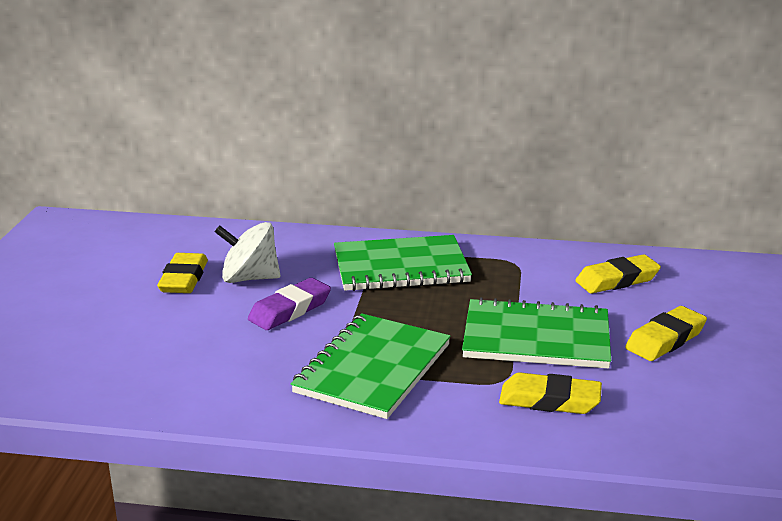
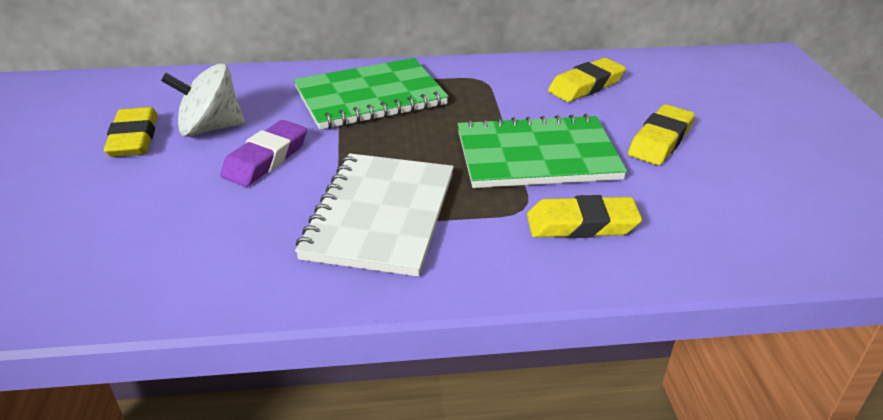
camera: 15 degrees left, 10 degrees up
(373, 368) = (380, 215): green notebook -> white notebook

